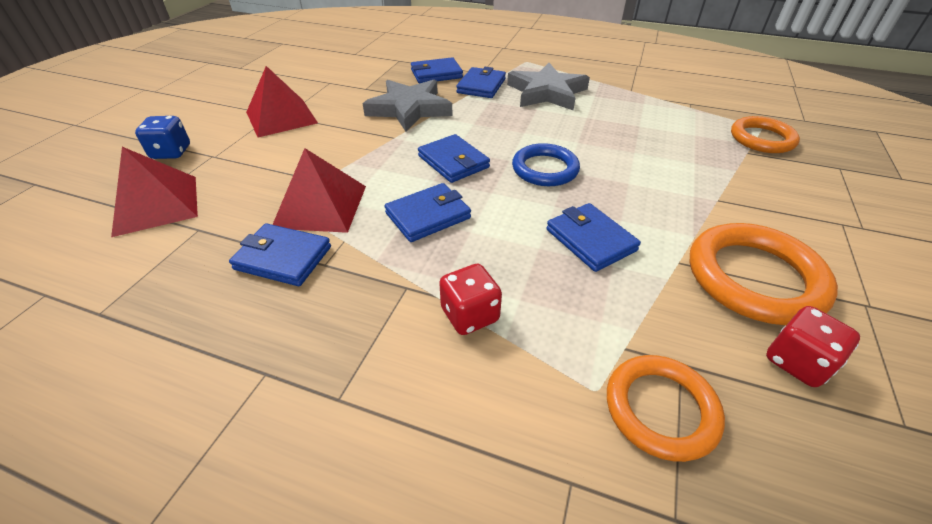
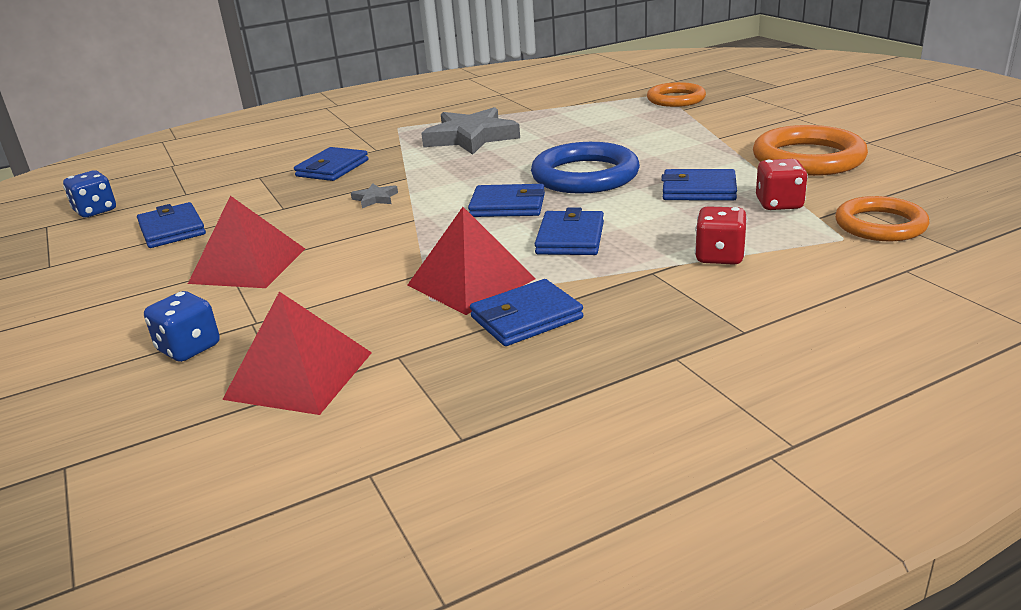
camera: 45 degrees left, 15 degrees down
(310, 44) = (95, 211): none -> blue dice
(409, 109) = (375, 199): grey star -> grey star, size x0.42
(481, 86) = (401, 157): blue wallet -> blue wallet (172, 230)
(545, 169) = (585, 175): blue ring -> blue ring, size x1.50
(797, 362) = (887, 176): red dice -> red dice (779, 204)

